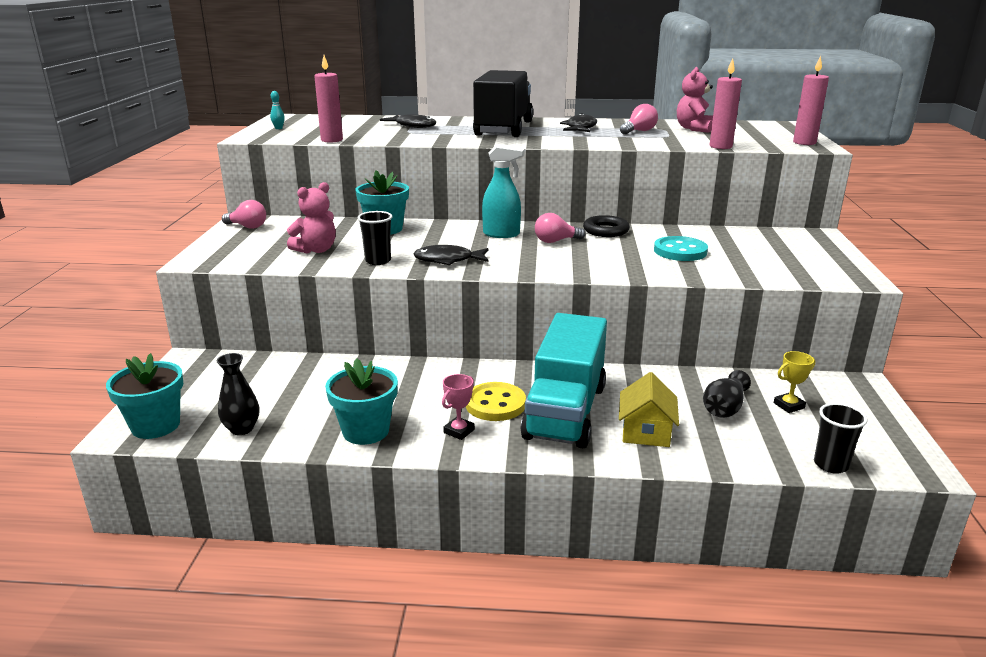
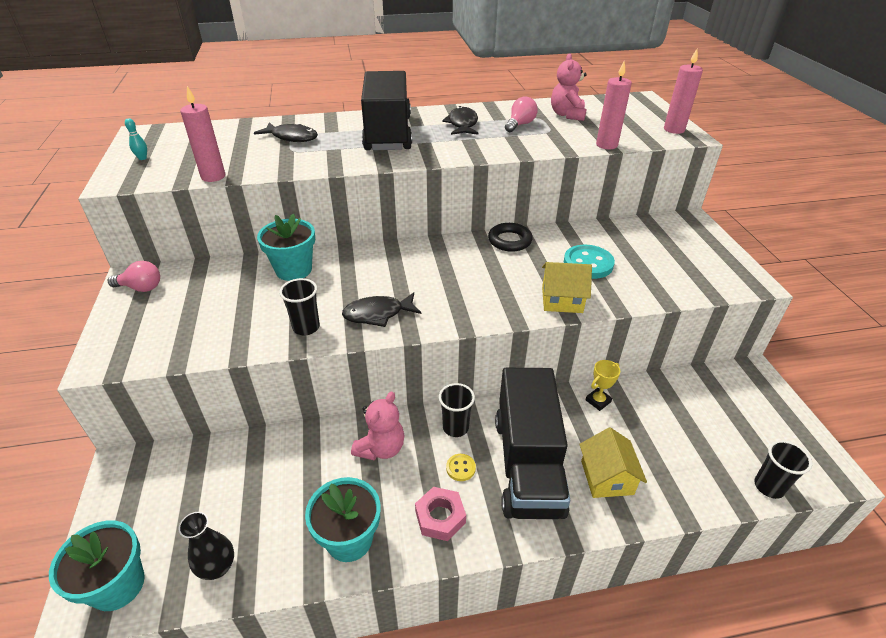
camera: 15 degrees left, 15 degrees up
(316, 250) = (232, 319): pink teddy bear -> pink teddy bear (381, 448)
(459, 431) = (440, 517): pink trophy -> pink nut
(495, 404) = (460, 468): yellow button -> yellow button, size x0.51
(502, 234) = (414, 261): turquoise spray bottle -> none
(504, 378) = (455, 427): none -> black cup
(555, 241) = (470, 265): pink light bulb -> none
(565, 411) = (528, 464): turquoise truck -> black truck
(636, 270) = (562, 300): none -> yellow house
(724, 408) = (659, 429): black vase -> none
(789, 405) = (708, 414): yellow trophy -> yellow trophy (598, 401)

